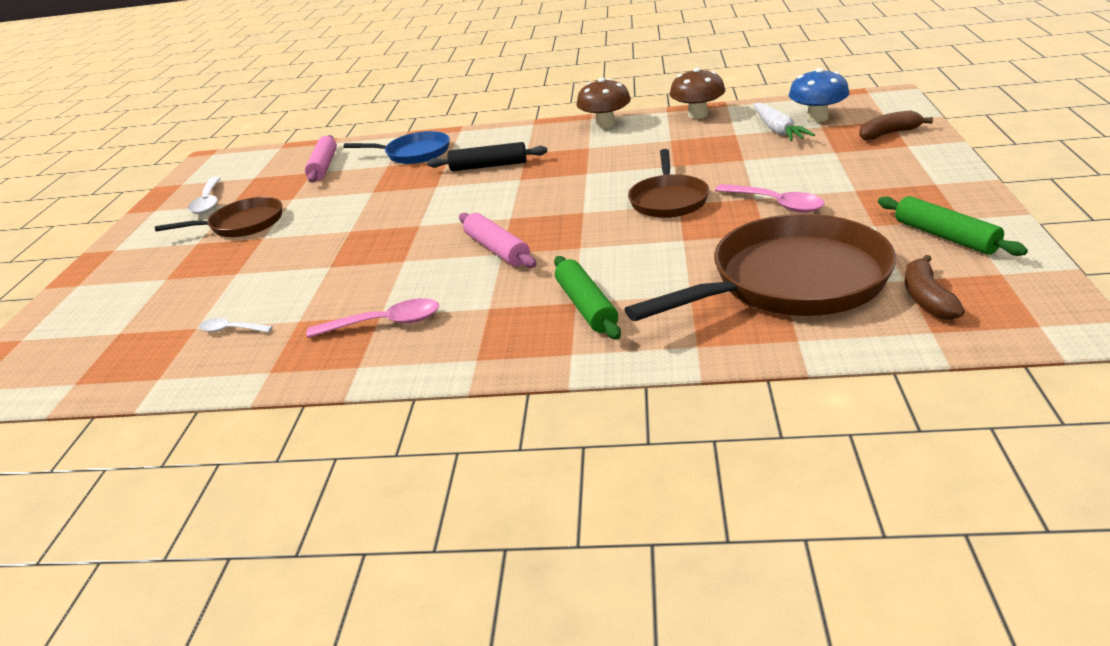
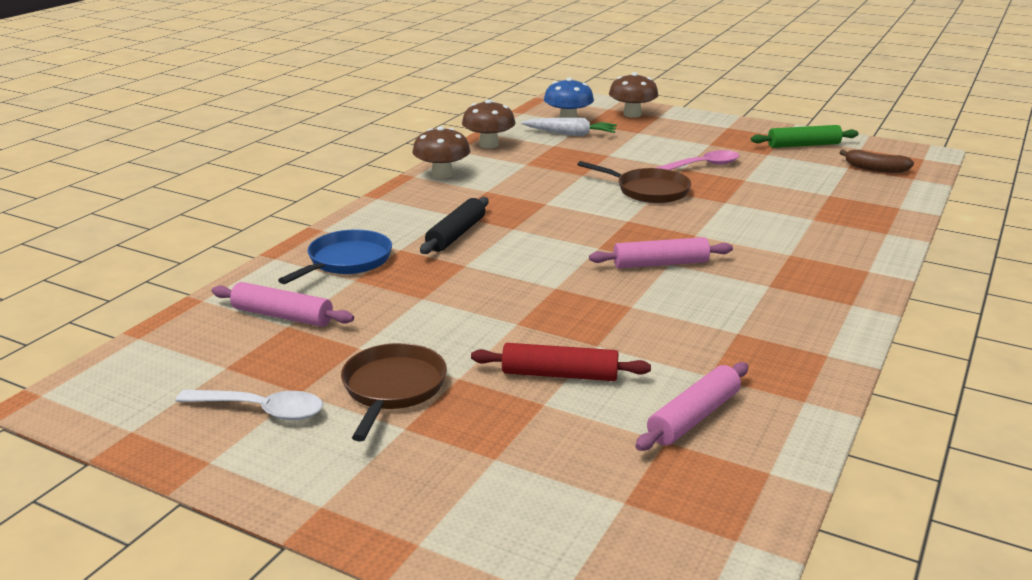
camera: 70 degrees left, 5 degrees down
(231, 330) = (693, 417): white spoon -> pink rolling pin
(278, 266) = (559, 375): none -> red rolling pin
(385, 323) = (756, 332): pink spoon -> none
(586, 306) = (801, 252): green rolling pin -> none
(790, 282) = (823, 191): brown pan -> none
(889, 134) = (632, 114): brown banana -> brown mushroom

